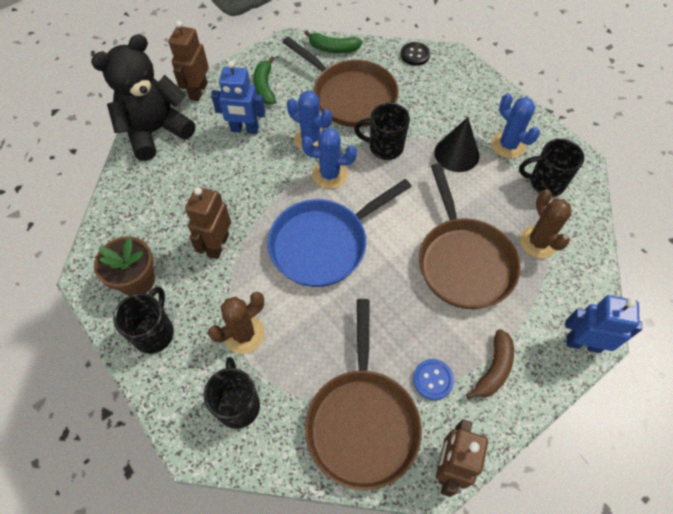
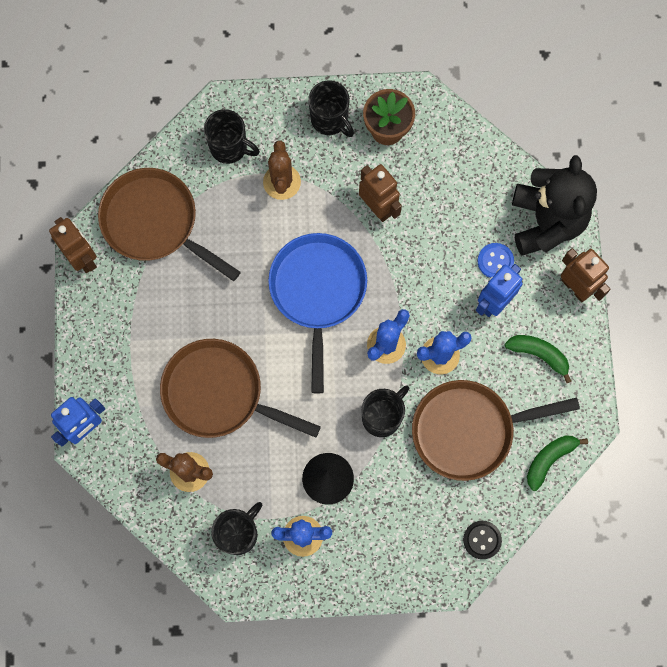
camera: 125 degrees right, 15 degrees up
(433, 380) = (146, 293): blue button -> blue button (495, 261)
(493, 369) = (120, 343): brown banana -> none

